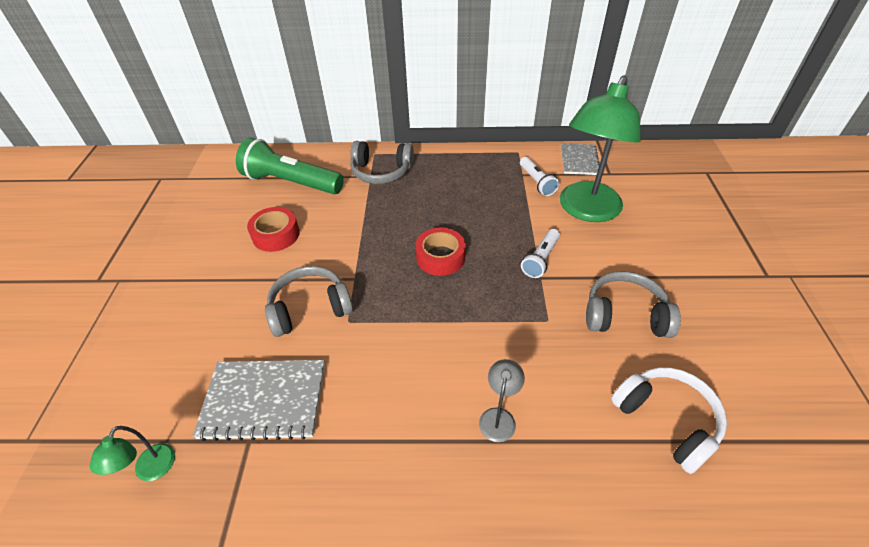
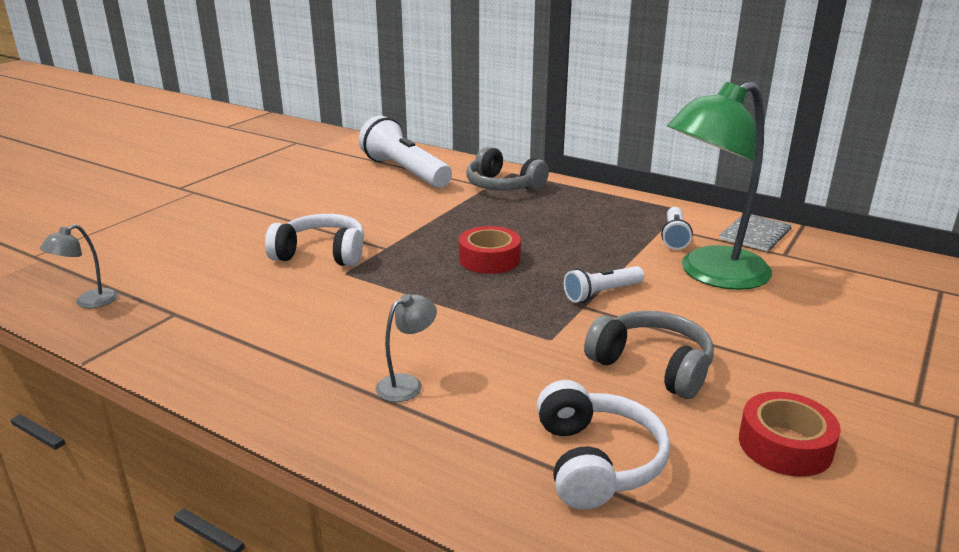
camera: 30 degrees right, 20 degrees down
(151, 471) = (88, 302): green lamp -> grey lamp
(264, 400) = (215, 295): grey notebook -> none
(276, 235) = (350, 200): red tape -> red tape (785, 445)
(291, 182) = (405, 172): green flashlight -> white flashlight
(310, 308) = (321, 254): grey headphones -> white headphones

